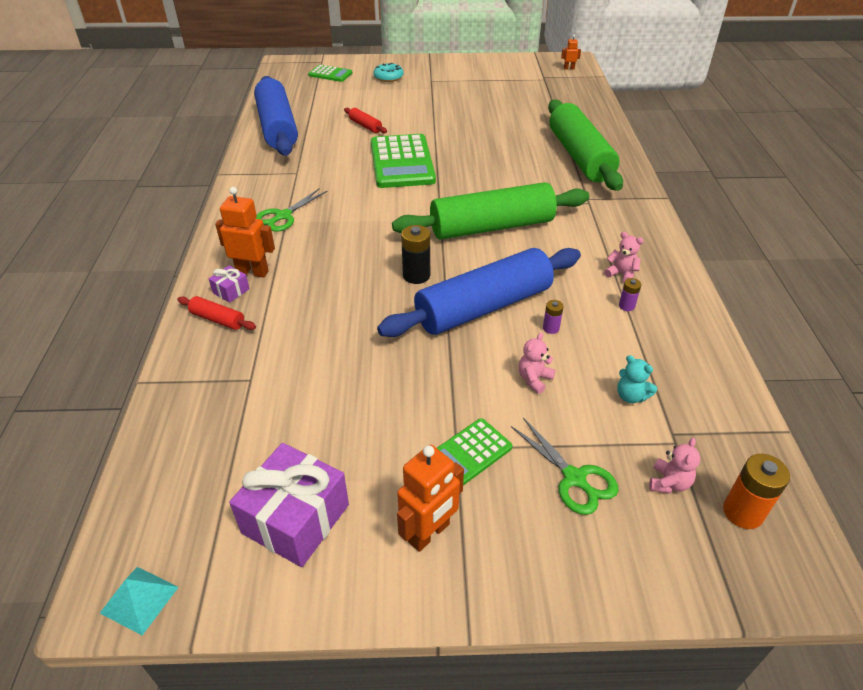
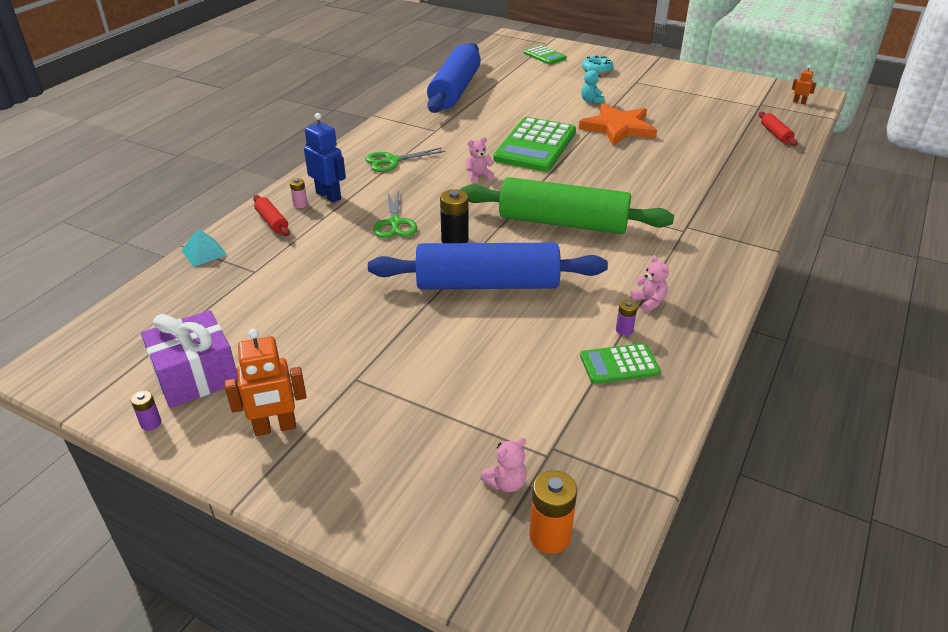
camera: 30 degrees right, 5 degrees down
(139, 599) = (60, 380): turquoise pyramid -> turquoise pyramid (204, 252)
(231, 291) = (300, 204): purple gift -> pink battery
(252, 272) = (329, 196): orange robot -> blue robot
(365, 126) = (533, 107): red rolling pin -> red rolling pin (775, 134)
(455, 126) = (618, 128): none -> orange star
(469, 453) = (361, 387): green calculator -> green calculator (619, 364)
(534, 379) = (472, 355): pink teddy bear -> pink teddy bear (478, 176)
(551, 328) = (530, 322): purple battery -> purple battery (151, 423)
(574, 478) = (427, 442): green scissors -> green scissors (395, 223)
(579, 156) = (719, 187): green rolling pin -> none
(631, 396) = (546, 403): turquoise teddy bear -> turquoise teddy bear (591, 101)

